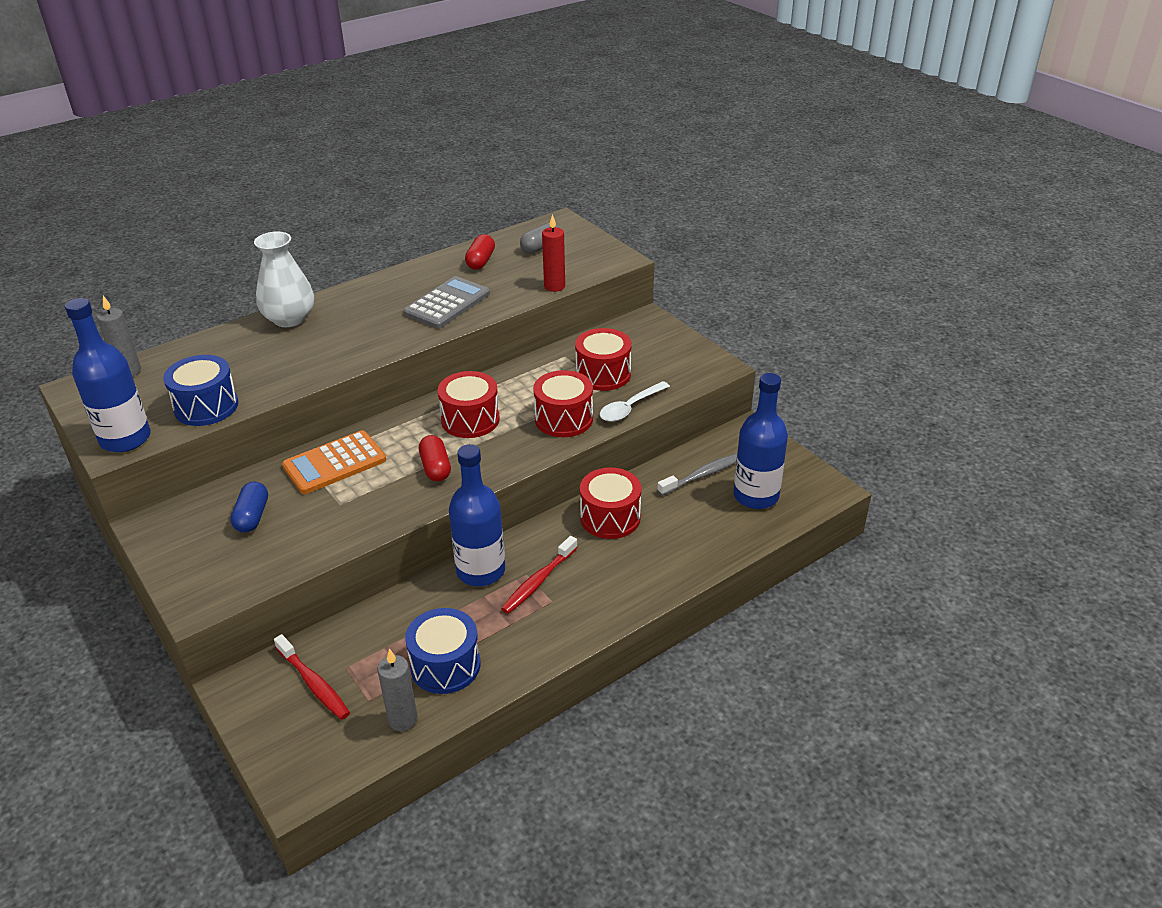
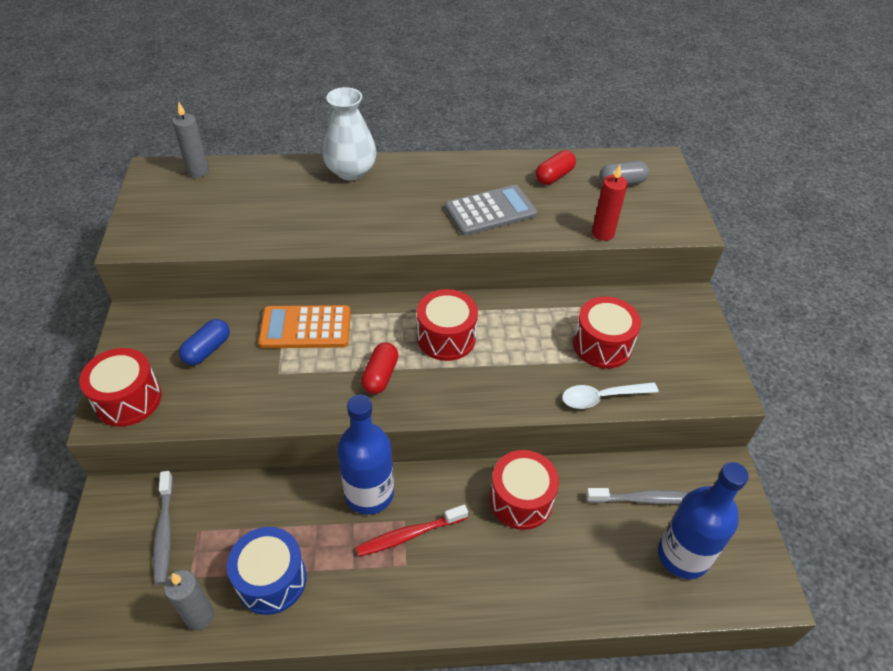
camera: 30 degrees right, 10 degrees up
(125, 439) = (144, 237): blue bottle -> none
(206, 406) = (223, 233): blue drum -> none
(314, 683) = (164, 532): red toothbrush -> grey toothbrush
(564, 419) = (529, 379): red drum -> red drum (128, 399)

